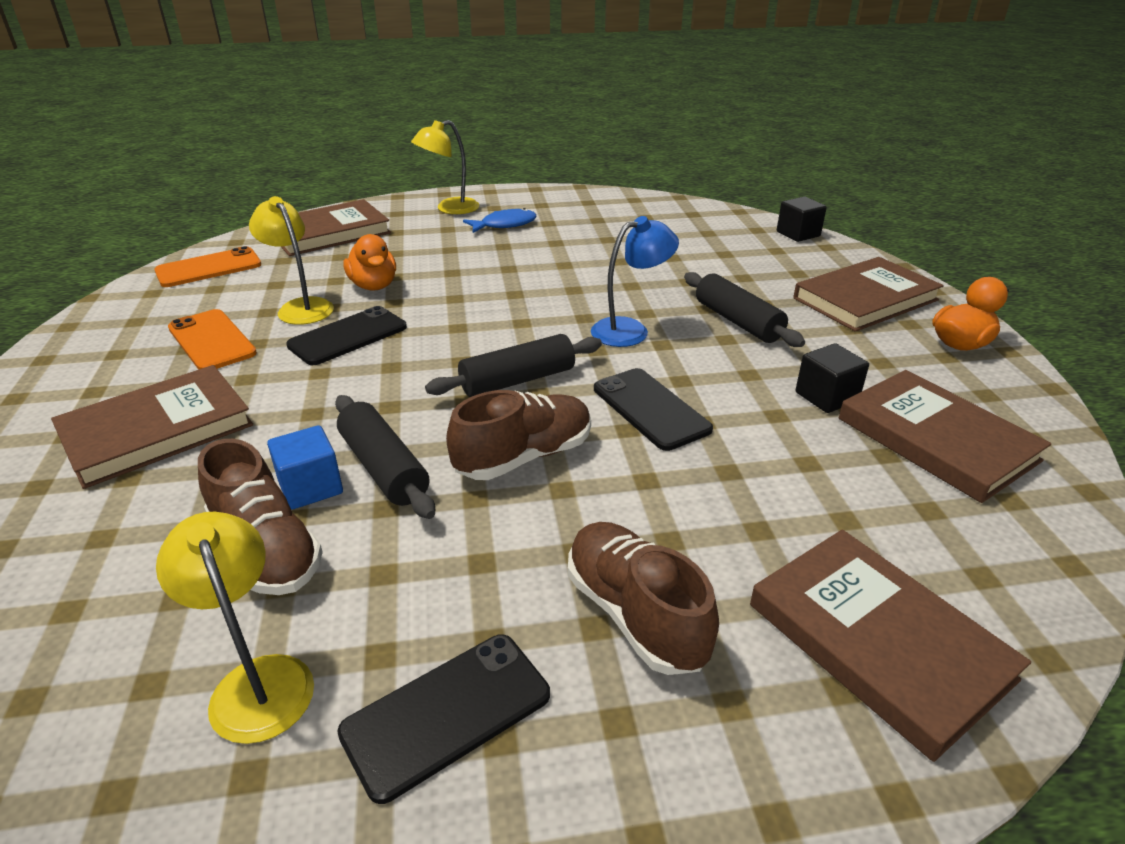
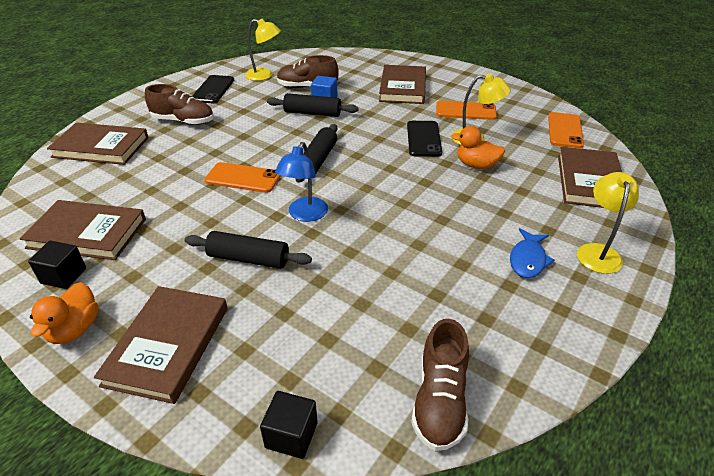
camera: 135 degrees right, 5 degrees up
(524, 457) = (270, 137): brown shoe -> brown shoe (439, 400)
(650, 409) = (243, 178): black phone -> orange phone
(826, 397) = (158, 229): black cube -> black cube (64, 276)

